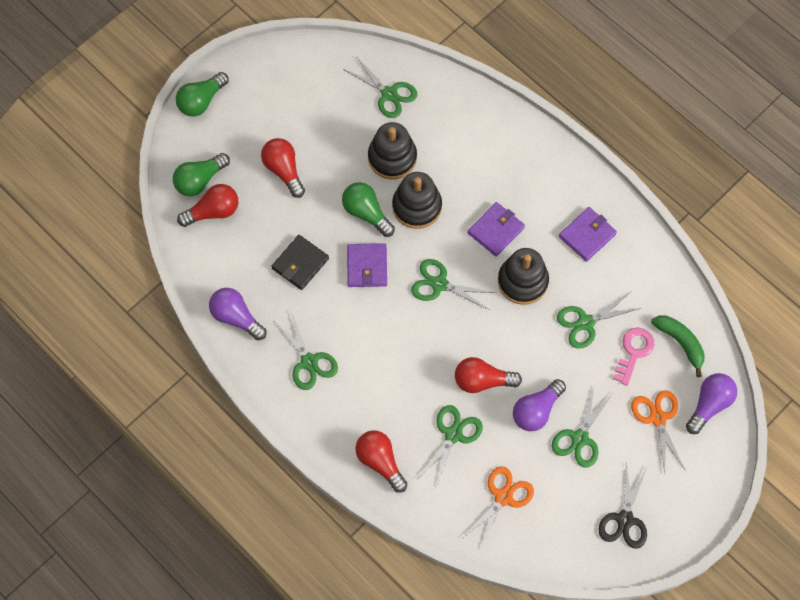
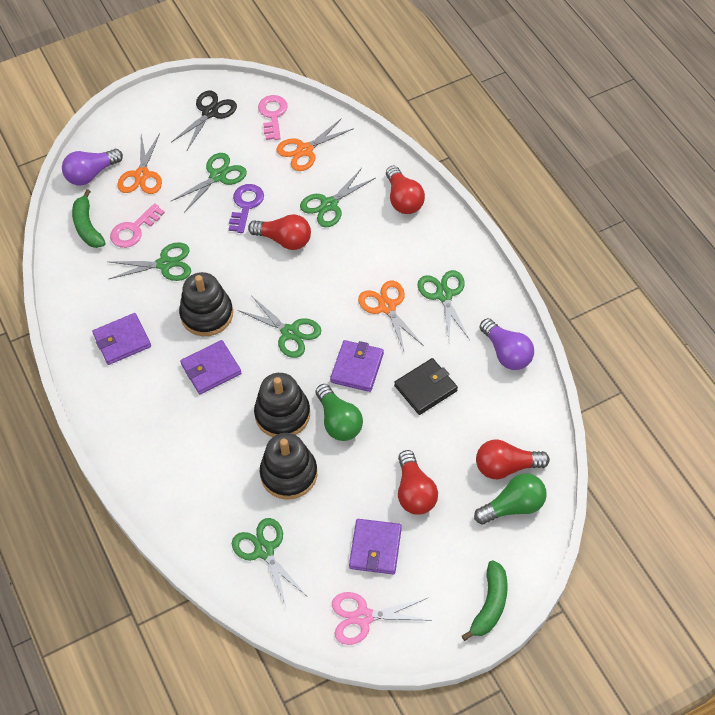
camera: 160 degrees left, 10 degrees down
(201, 101) = (490, 604): green light bulb -> green banana
(296, 67) = (363, 617): none -> pink scissors
(302, 119) = (375, 548): none -> purple wallet
(359, 335) = (387, 307): none -> orange scissors
(536, 410) = (246, 205): purple light bulb -> purple key
(555, 535) = (273, 115): none -> pink key

